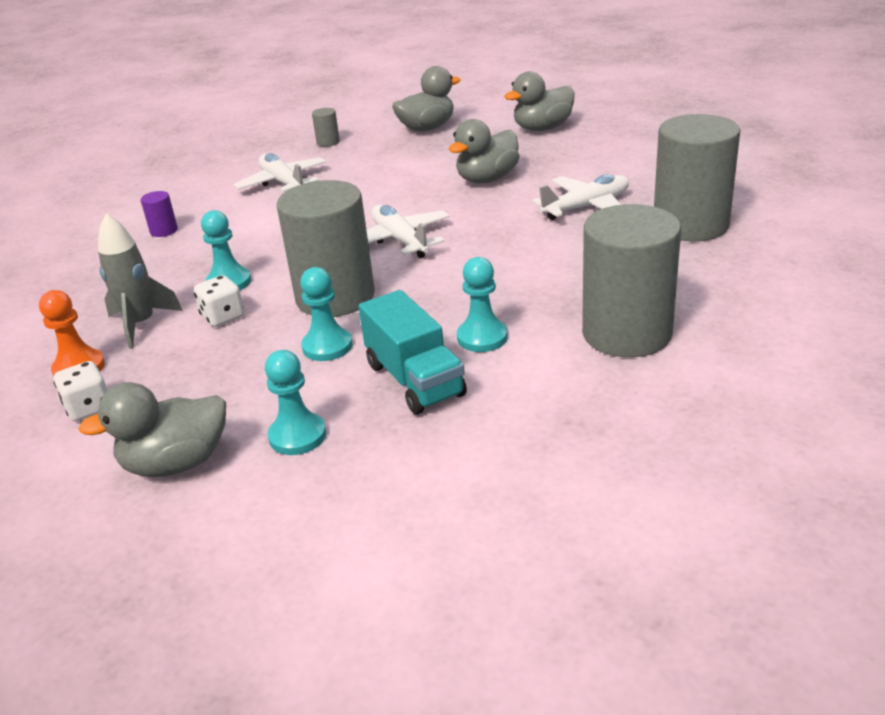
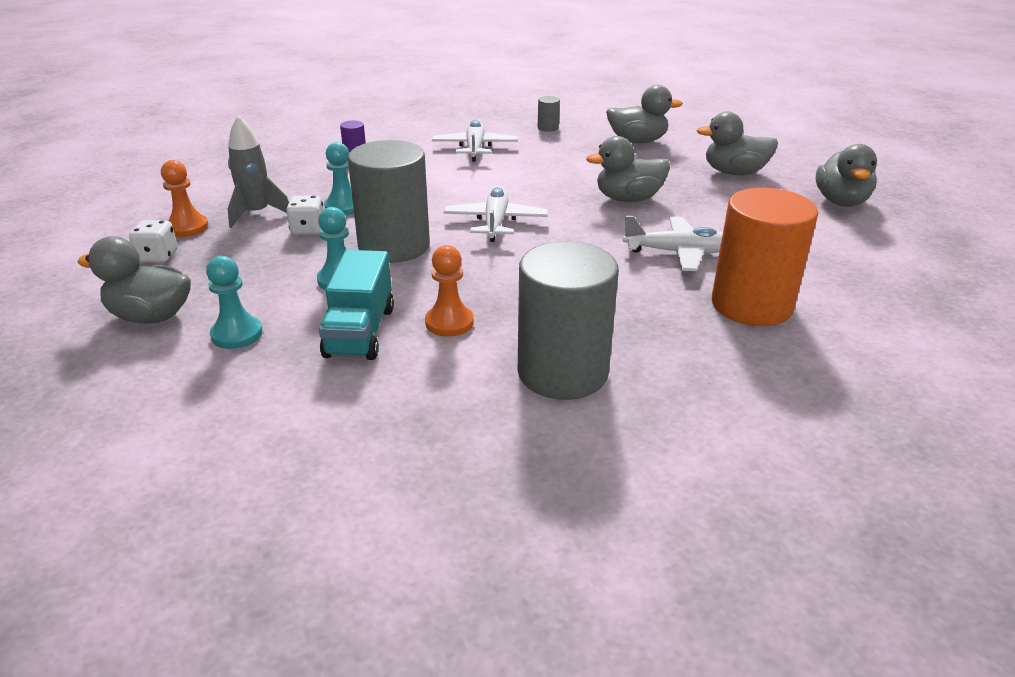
camera: 30 degrees right, 0 degrees up
(482, 337) = (449, 322): turquoise pawn -> orange pawn
(650, 124) = (841, 202): none -> grey duck
(690, 225) = (751, 305): grey cylinder -> orange cylinder

